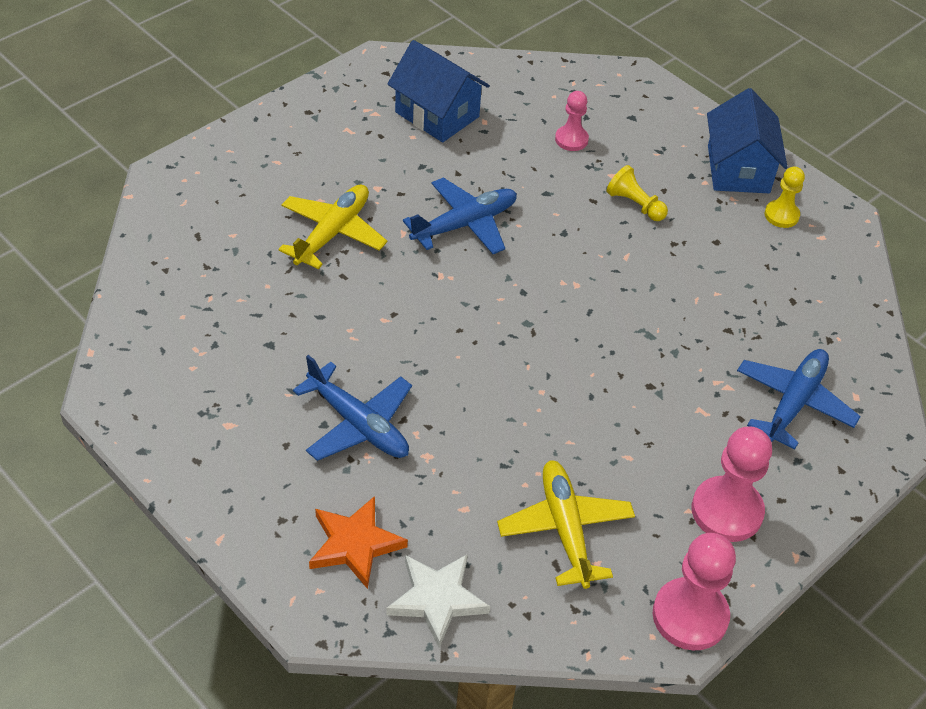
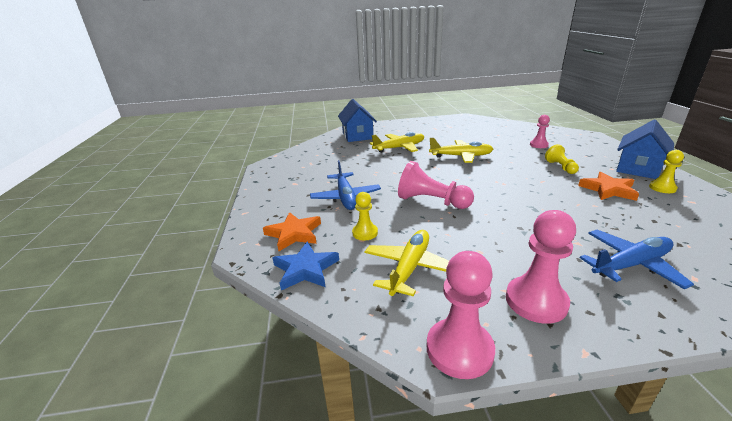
camera: 40 degrees right, 20 degrees down
(437, 114) = (477, 130): blue house -> blue house (357, 135)
(437, 599) = (305, 269): white star -> blue star
(458, 492) = (365, 233): none -> yellow pawn
(465, 224) = (461, 156): blue plane -> yellow plane
(500, 377) = (431, 201): none -> pink pawn
(720, 246) = (608, 190): none -> orange star

